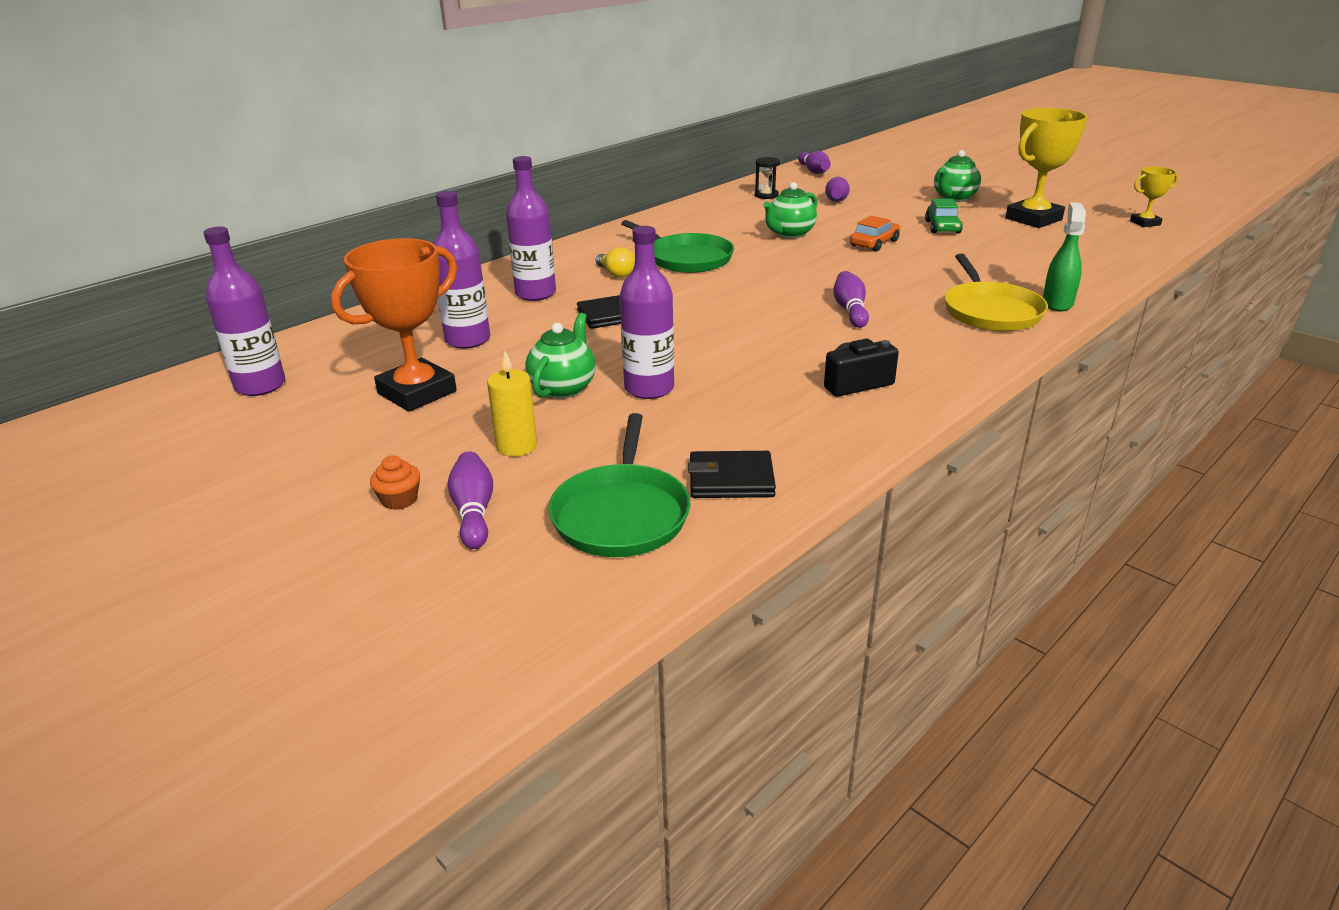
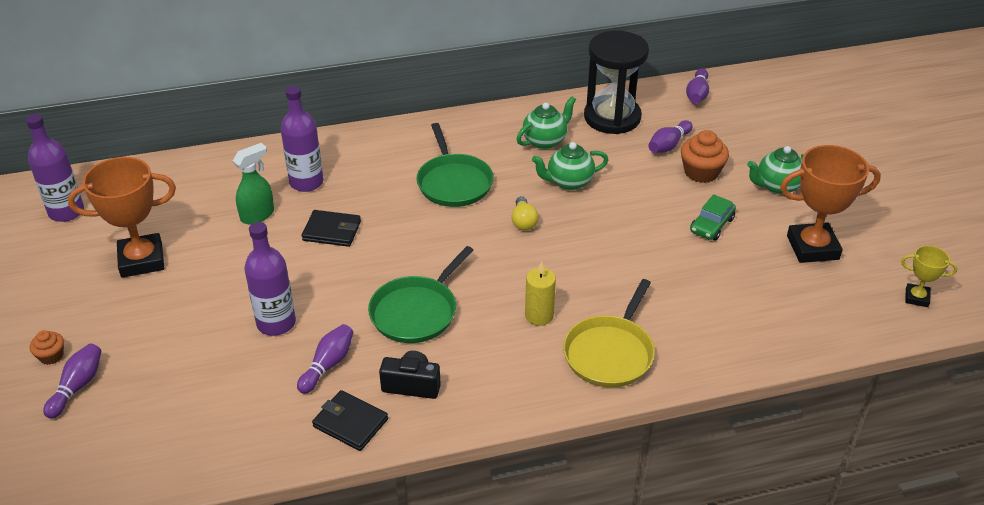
camera: 30 degrees right, 10 degrees up
(468, 340) = (217, 218): purple bottle -> none
(517, 446) = (149, 340): yellow candle -> yellow candle (539, 315)
(563, 388) = (226, 297): green teapot -> green teapot (545, 141)
(616, 274) = (383, 181): yellow light bulb -> yellow light bulb (523, 221)
(621, 514) = (148, 430): green pan -> green pan (416, 311)
(731, 479) = (235, 435): black wallet -> black wallet (350, 423)
(766, 195) = (612, 117): black hourglass -> black hourglass, size x2.42
(850, 310) = (503, 302): purple bowling pin -> purple bowling pin (328, 365)
(874, 243) = (624, 224): orange car -> none
(886, 205) = (701, 172): none -> orange cupcake
(1033, 219) = (812, 247): yellow trophy -> orange trophy
(1057, 303) = (679, 368): green spray bottle -> green spray bottle (258, 215)

